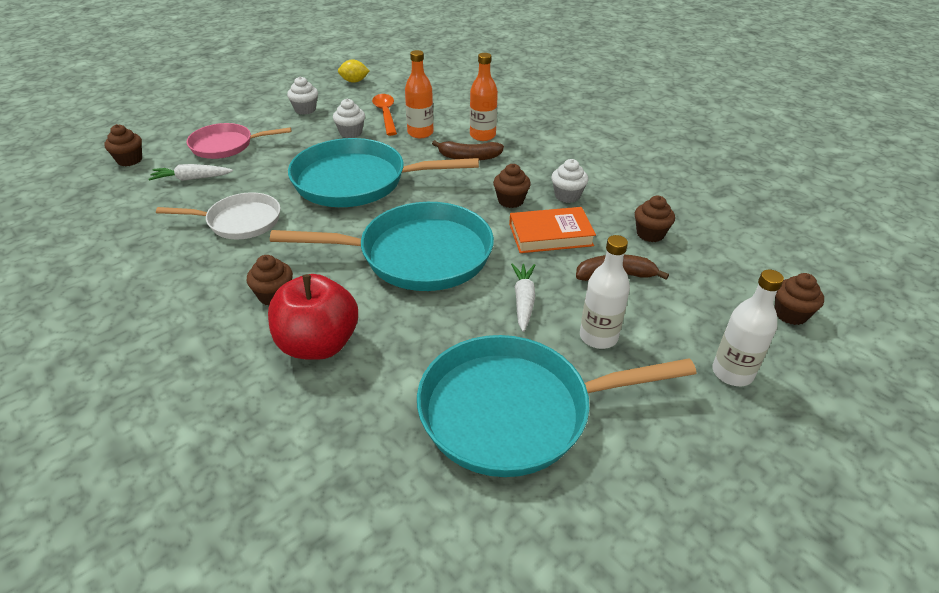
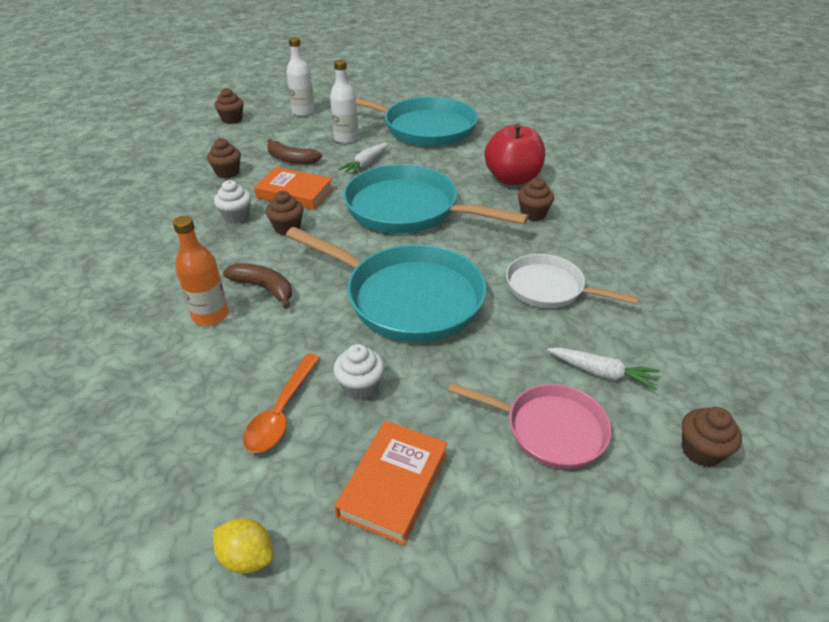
camera: 150 degrees left, 0 degrees up
(305, 109) = (393, 484): white cupcake -> orange book
(420, 133) = (274, 349): orange bottle -> none

